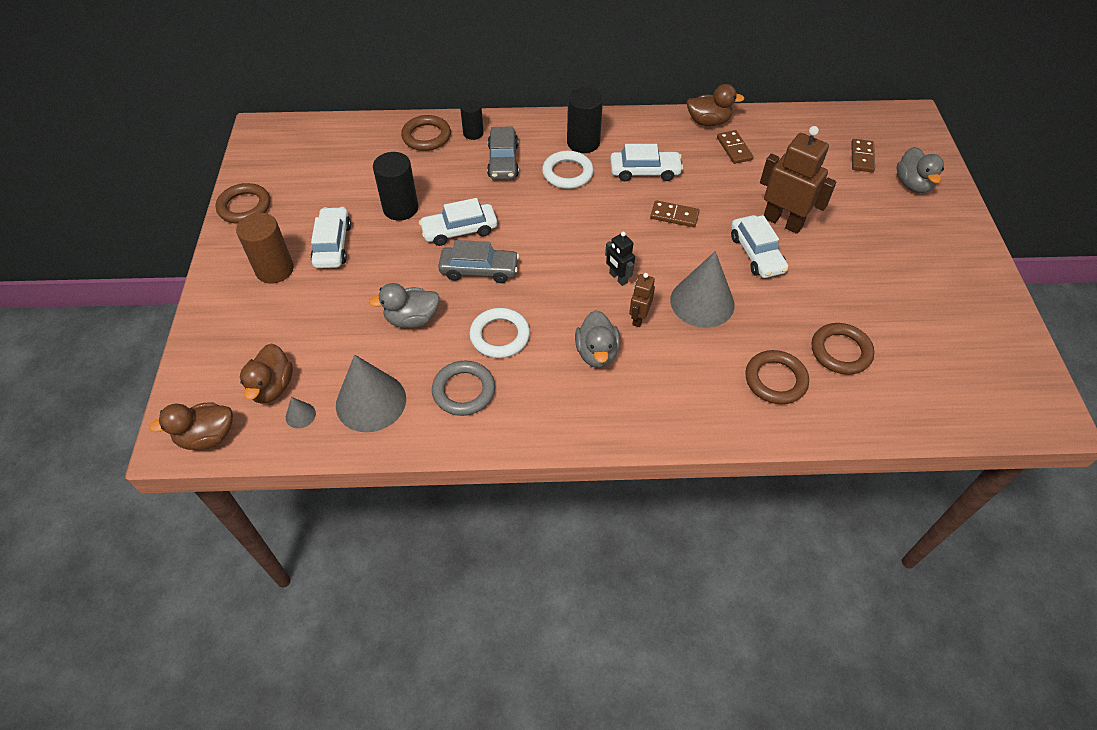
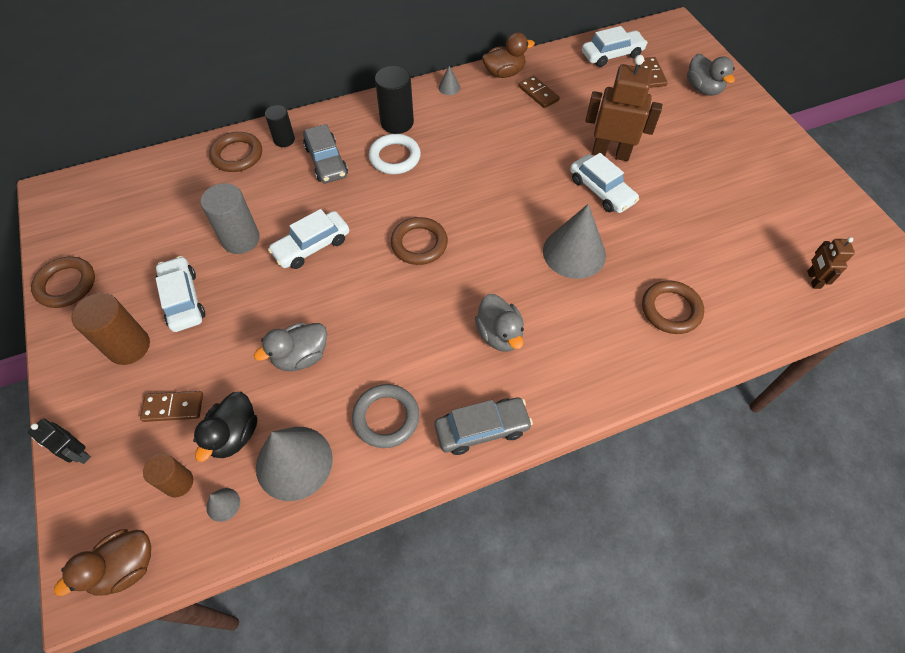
camera: 20 degrees left, 5 degrees up
(272, 387) = (178, 482): brown duck -> brown cylinder
(331, 364) = (234, 435): none -> black duck
(400, 208) = (241, 239): black cylinder -> grey cylinder
(479, 270) = (349, 283): grey car -> grey car (482, 429)
(500, 336) = (398, 346): white ring -> none
(618, 278) = (487, 251): black robot -> black robot (79, 453)
(638, 318) = (523, 286): brown robot -> brown robot (813, 279)
(644, 171) = (467, 137): white car -> white car (612, 55)
(647, 122) = (449, 87): none -> grey cone
(674, 216) = (512, 173): brown domino -> brown domino (173, 407)
(840, 351) = (713, 264): brown ring -> brown ring (419, 244)

